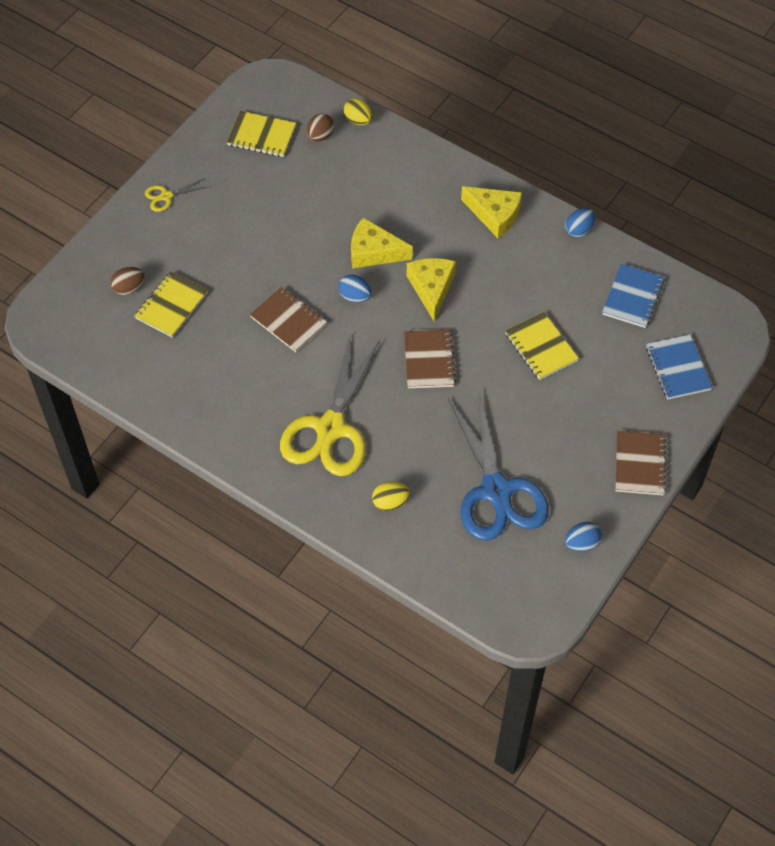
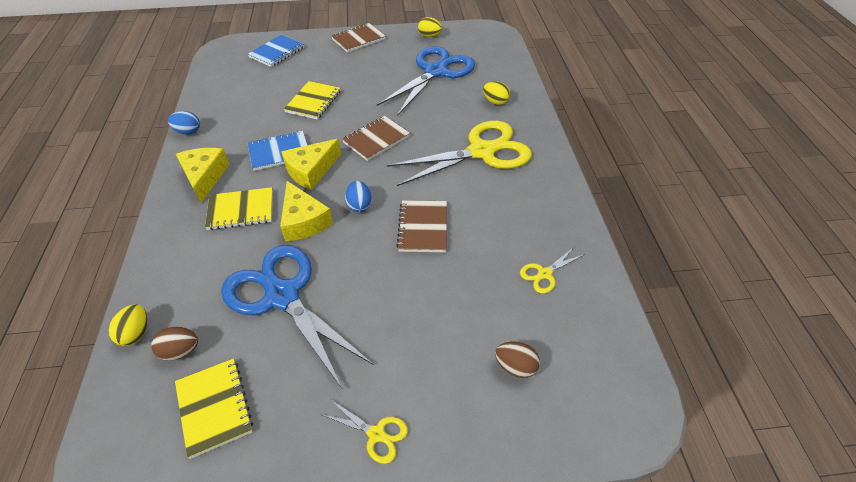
camera: 130 degrees left, 10 degrees down
(169, 361) = (544, 274): none -> yellow scissors
(171, 306) = (495, 315): yellow notebook -> yellow notebook (241, 210)
(311, 203) = (282, 296): none -> blue scissors
(581, 543) = (429, 36): blue egg -> yellow egg
(632, 297) = (234, 87): blue notebook -> blue notebook (279, 152)

